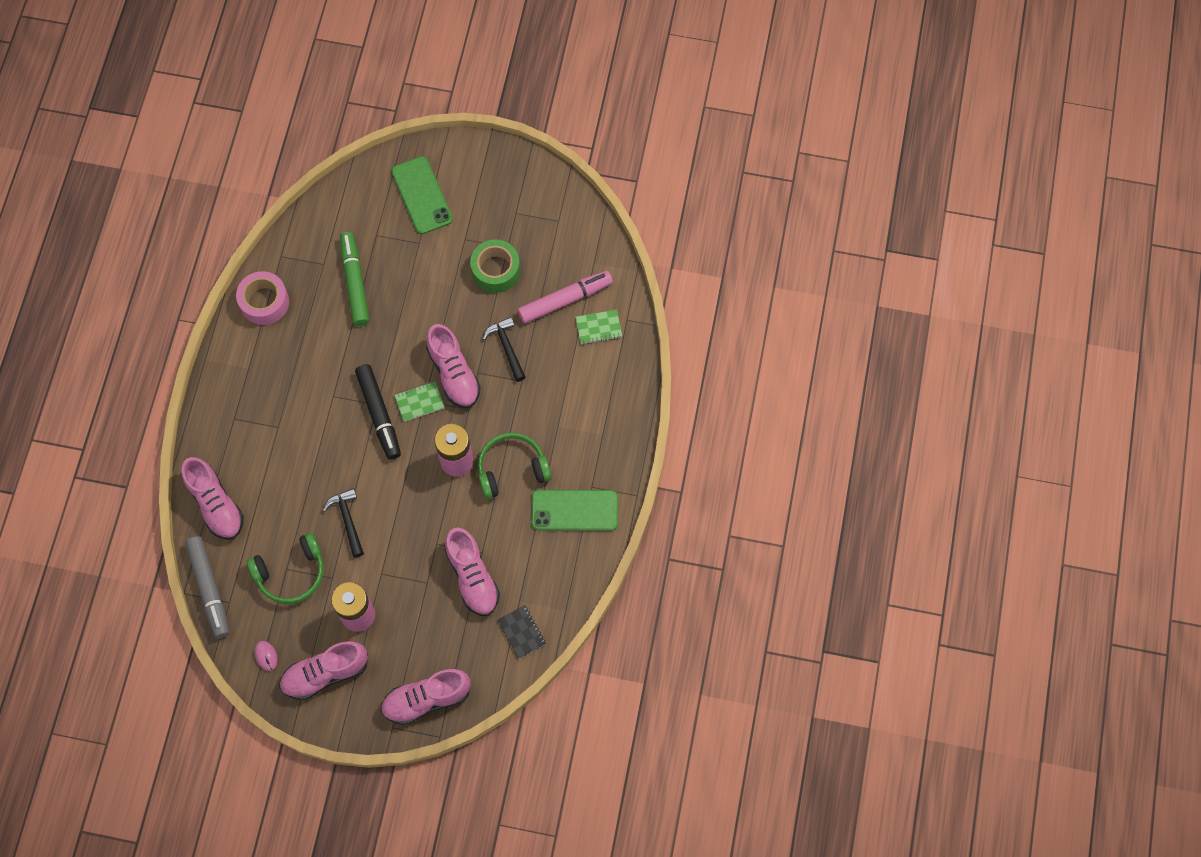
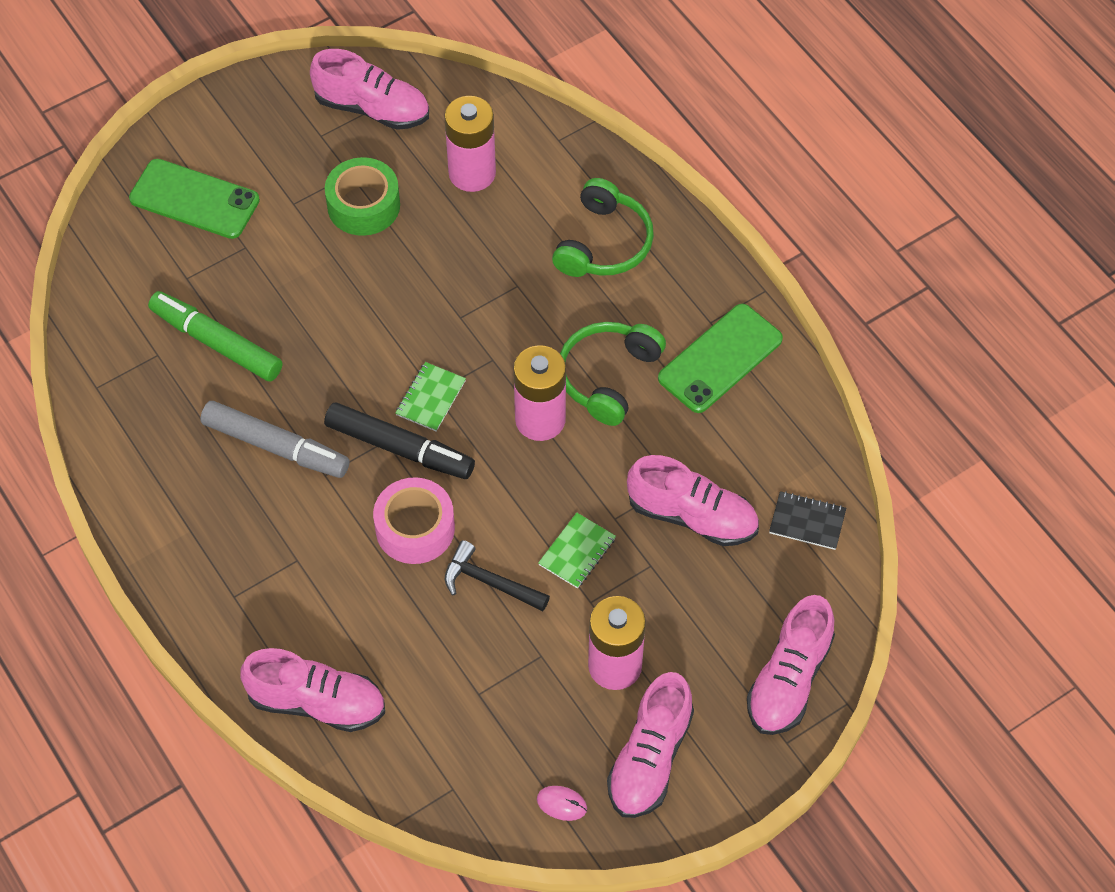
camera: 45 degrees left, 10 degrees down
(209, 588) = (413, 796): grey marker -> grey marker (276, 446)
(264, 302) = (131, 448): pink tape -> pink tape (415, 528)
(291, 573) = (489, 693): green headphones -> green headphones (604, 243)
(454, 374) = (436, 339): pink shoe -> pink shoe (372, 108)
(507, 348) = (464, 268): black hammer -> none
(565, 300) = (472, 173): pink marker -> pink battery
(598, 327) = (538, 170): green notebook -> green notebook (577, 552)

